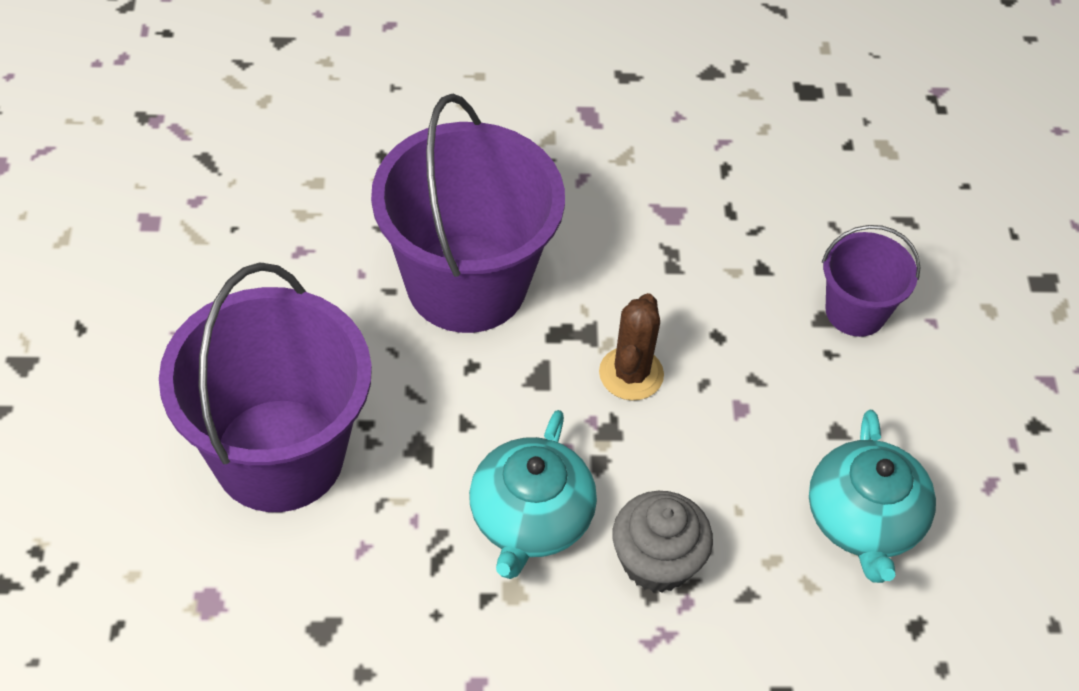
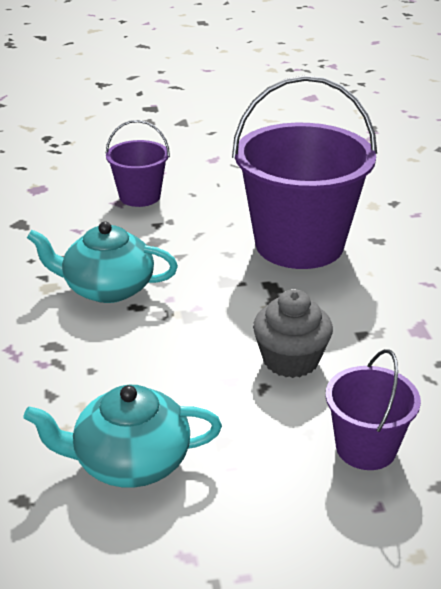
camera: 85 degrees right, 20 degrees down
(279, 455) = (140, 196): purple bucket -> purple bucket, size x0.51
(631, 374) = (245, 322): brown cactus -> none
(657, 561) = (78, 346): grey cupcake -> grey cupcake (290, 360)

